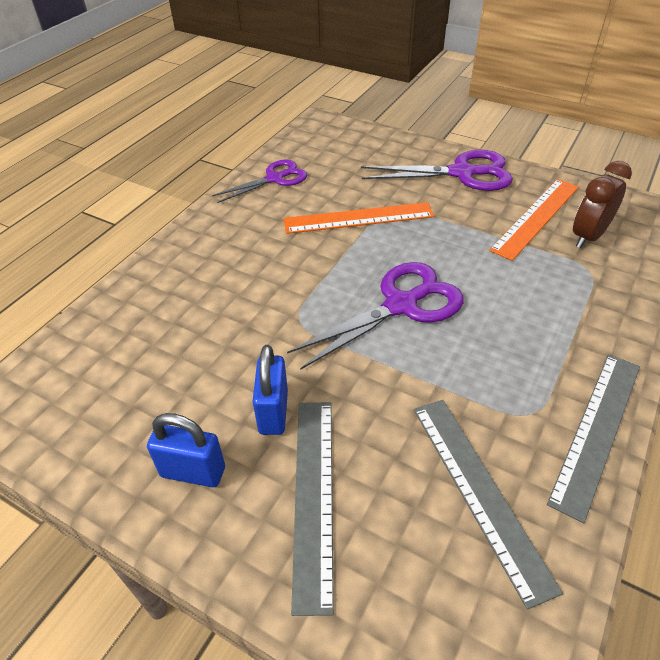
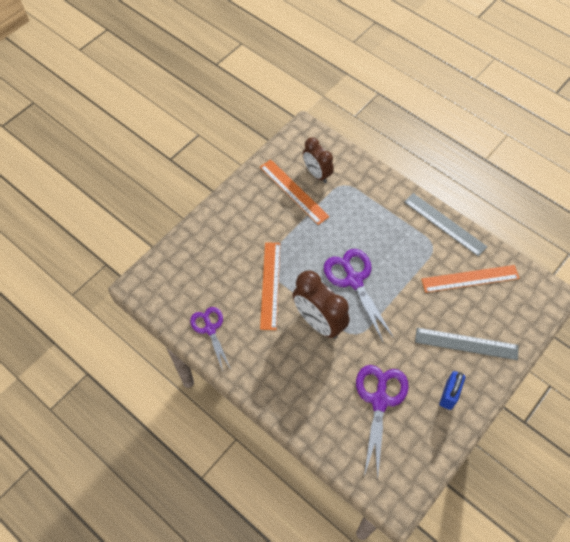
camera: 80 degrees left, 15 degrees up
(273, 412) = (418, 355): blue padlock -> none
(310, 274) = (319, 322): none -> brown clock
(462, 173) = (237, 214): purple scissors -> purple scissors (380, 400)
(480, 491) = (470, 278): grey ruler -> orange ruler

